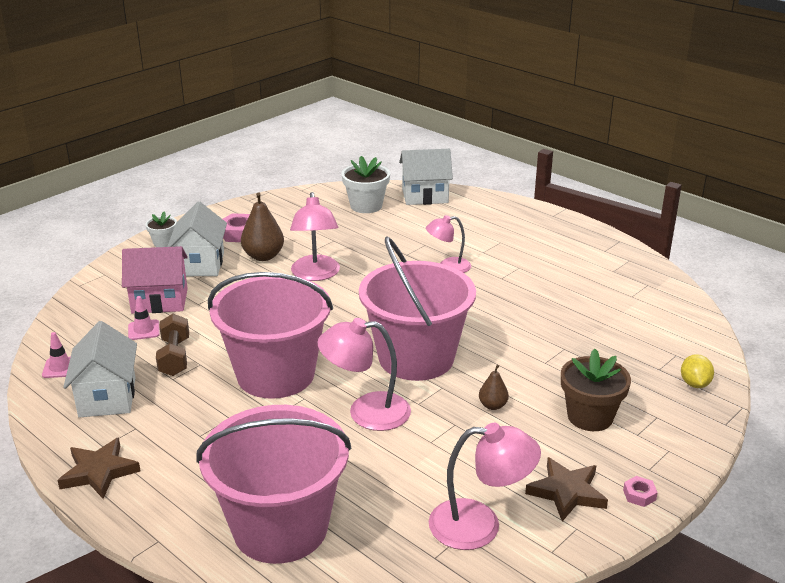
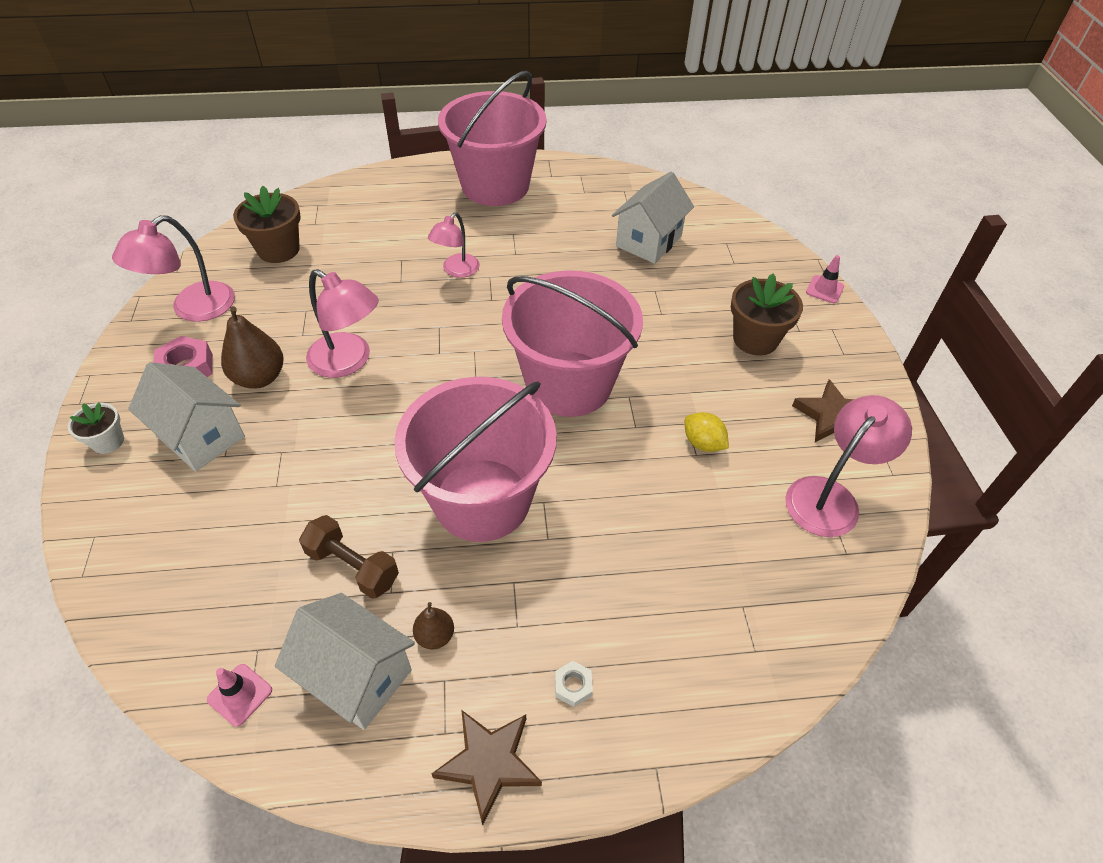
camera: 50 degrees left, 20 degrees up
(144, 330) = (265, 565): pink traffic cone -> pink traffic cone (824, 289)
(159, 301) = (225, 516): pink house -> none
(181, 478) = (573, 686): none -> white nut
(280, 527) = (721, 644): pink bucket -> pink bucket (495, 186)
(366, 206) = (278, 250): white flower pot -> brown flower pot
(366, 412) = (612, 470): pink lamp -> pink lamp (193, 309)
(425, 196) = (321, 205): white house -> white house (648, 241)
(493, 405) = (686, 383): brown pear -> brown pear (435, 636)
(639, 495) = (868, 380): pink nut -> none
(694, 384) = (769, 260): yellow lemon -> yellow lemon (703, 443)

